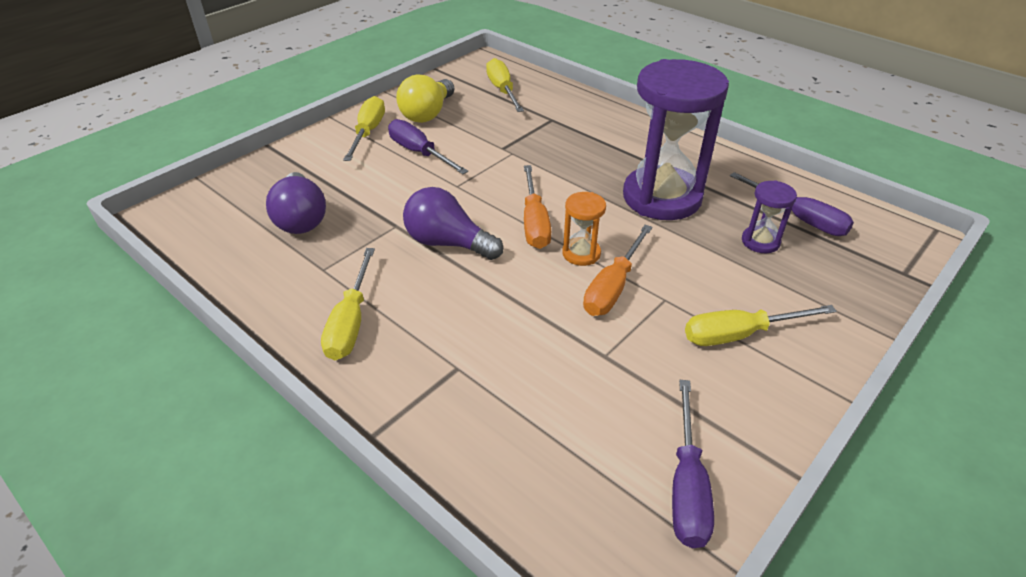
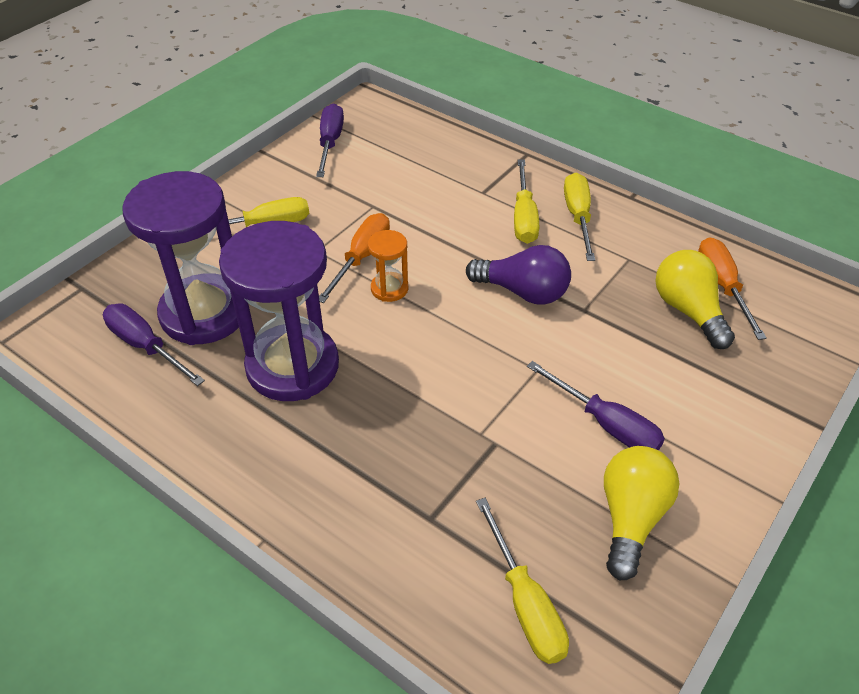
camera: 175 degrees right, 5 degrees up
(301, 219) = (688, 311): purple light bulb -> yellow light bulb
(368, 132) = (698, 463): yellow screwdriver -> yellow screwdriver (524, 217)
(534, 222) = (439, 322): orange screwdriver -> orange screwdriver (722, 286)
(760, 241) = (204, 313): purple hourglass -> purple hourglass, size x2.26

